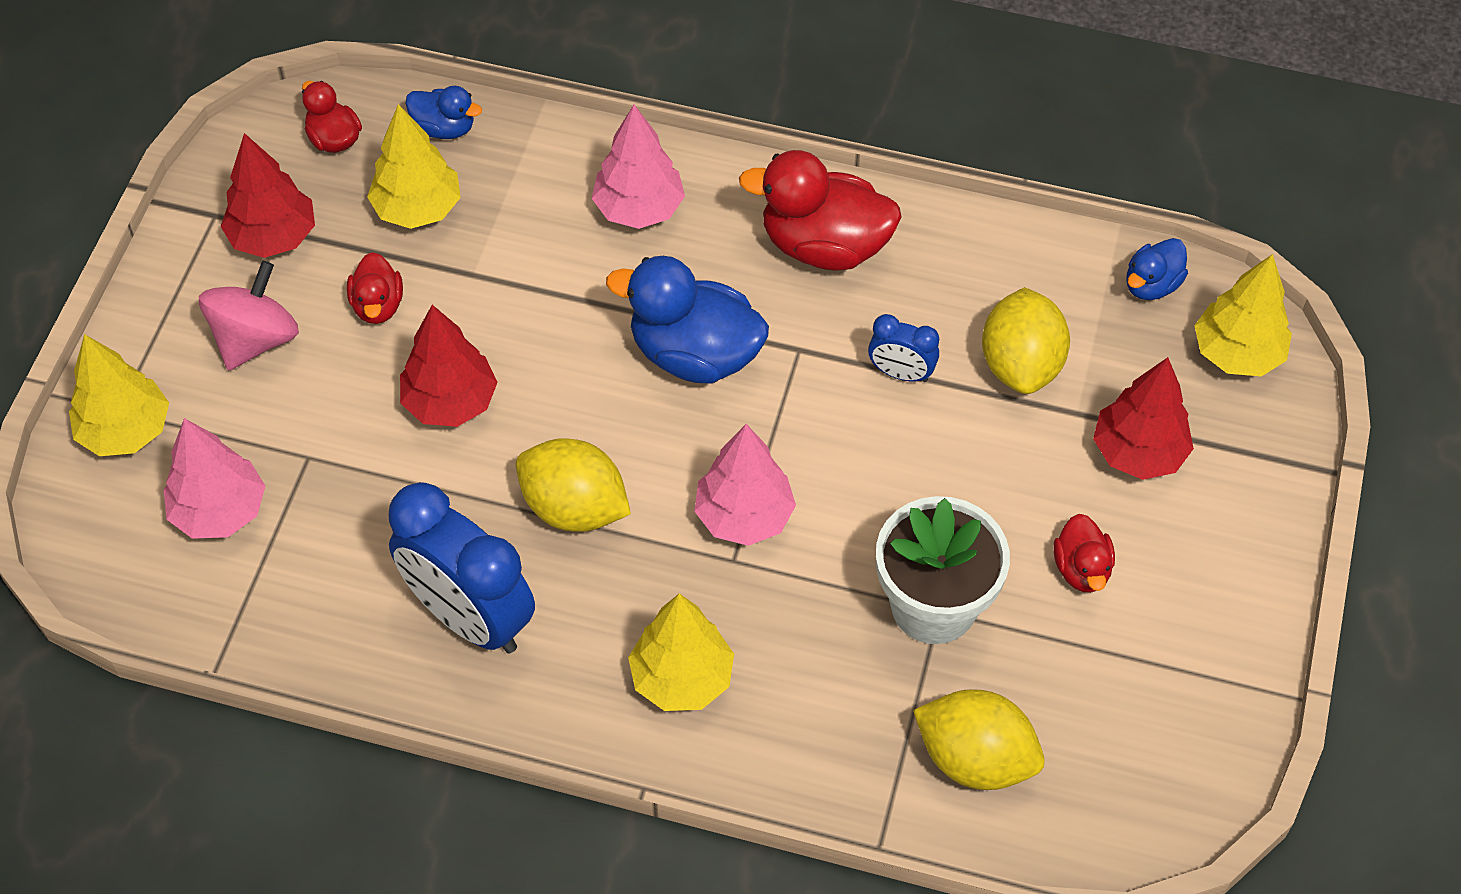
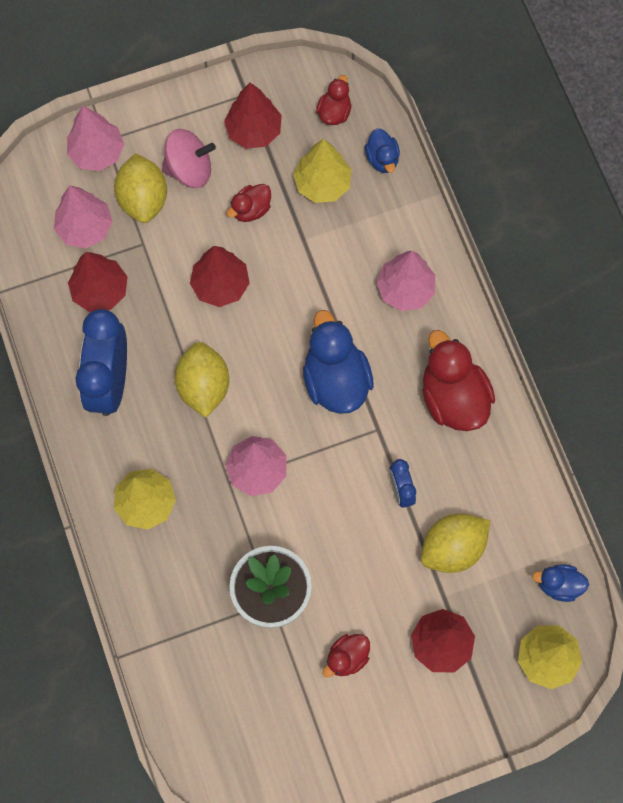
camera: 55 degrees right, 15 degrees up
(125, 431) = (97, 152): yellow tree -> pink tree
(327, 548) = (100, 291): none -> red tree
(975, 758) = (199, 672): yellow lemon -> yellow lemon (143, 199)

